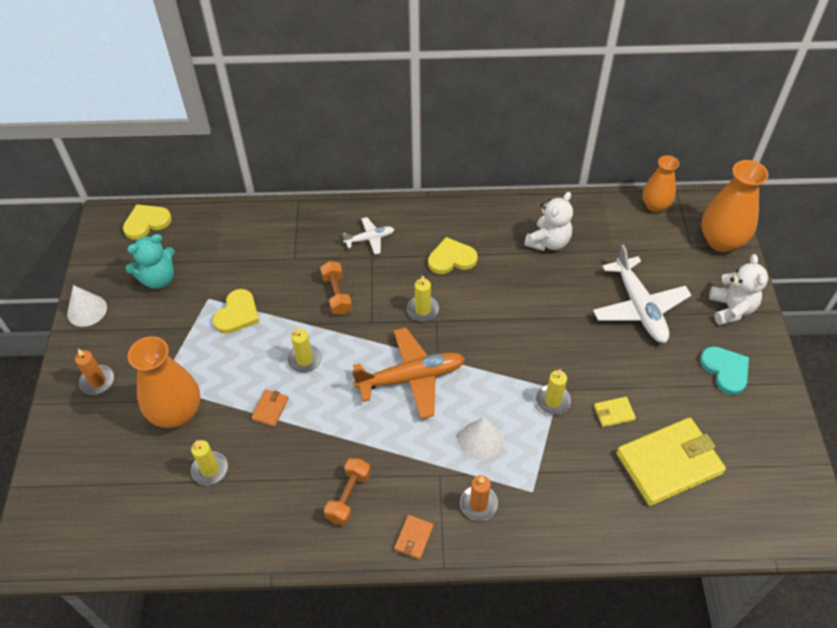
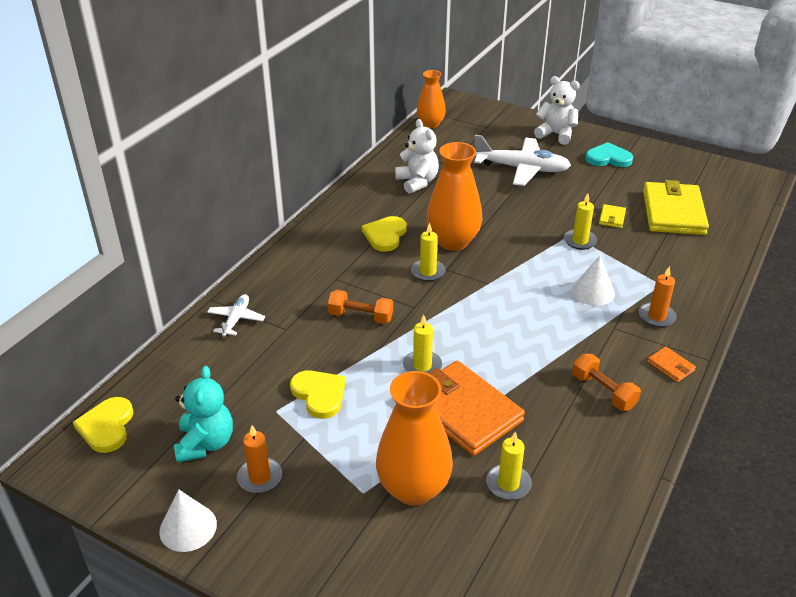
camera: 60 degrees left, 15 degrees down
(97, 381) = (309, 550): orange candle -> orange candle (260, 477)
(270, 409) = (464, 411): orange wallet -> orange wallet, size x2.41
(370, 239) = (313, 272): white plane -> white plane (236, 319)
(411, 378) = (498, 306): orange plane -> none
(721, 241) = (491, 113): orange vase -> orange vase (453, 241)

